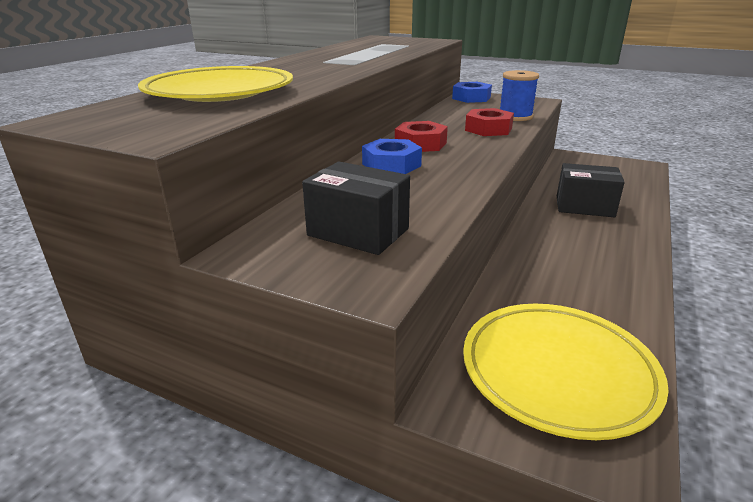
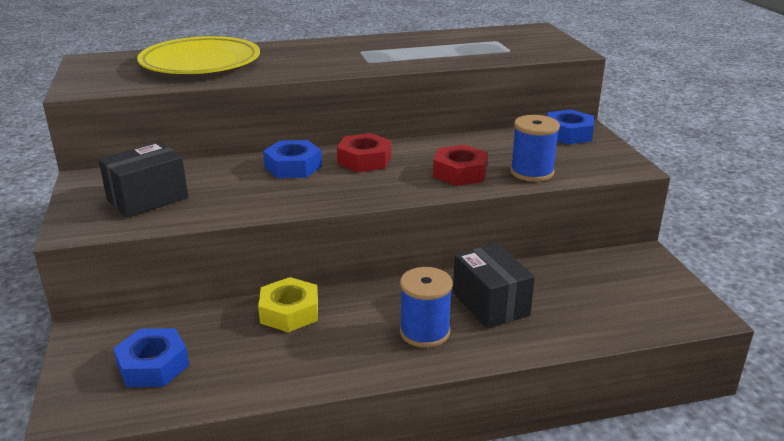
camera: 50 degrees right, 0 degrees up
(358, 232) = (147, 199): black box -> black box turned 60 degrees clockwise
(525, 275) = (289, 312): none -> yellow nut
(557, 372) = (153, 365): yellow plate -> blue nut
(602, 236) = (424, 332): none -> blue spool

